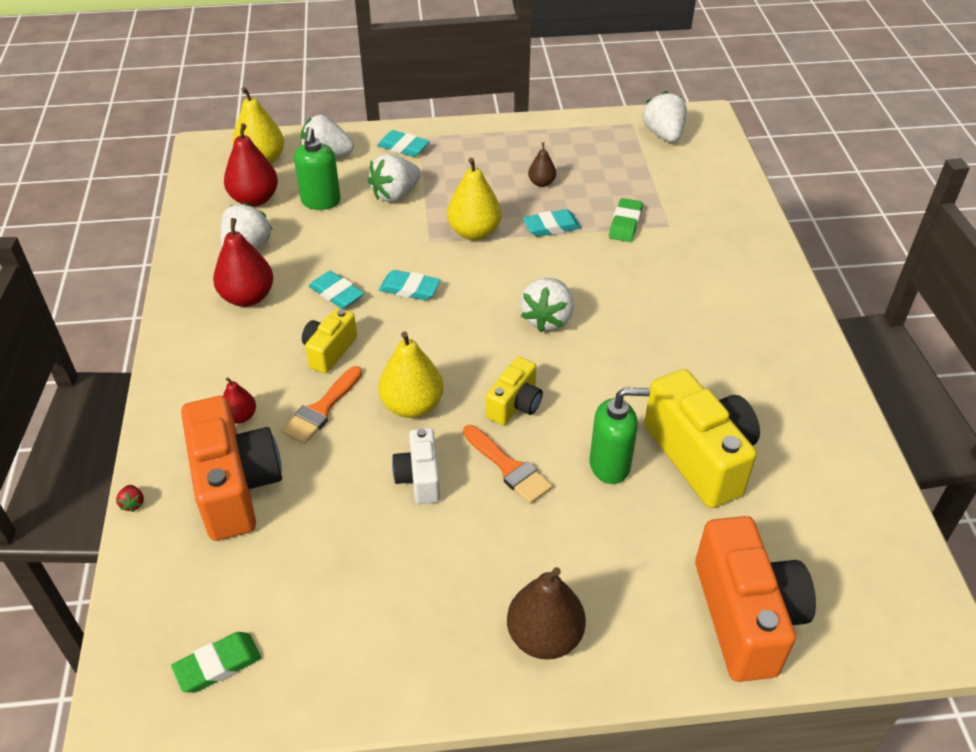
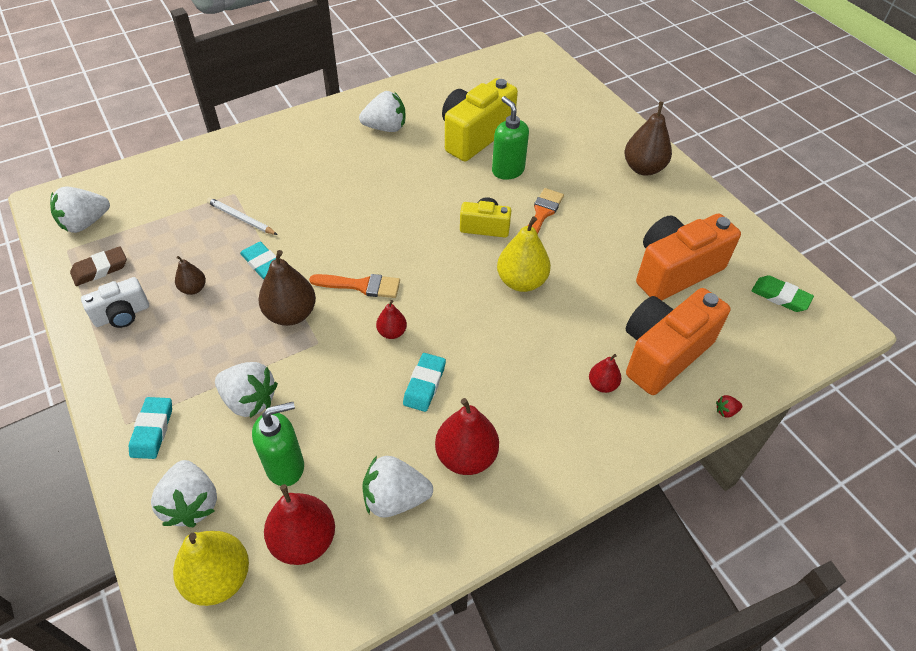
camera: 115 degrees left, 5 degrees up
(133, 503) = (726, 411): red strawberry -> red strawberry turned 150 degrees counterclockwise
(322, 409) = (560, 334): orange brush -> orange brush (361, 285)
(329, 351) = (497, 357): yellow camera -> none
(409, 289) = (392, 332): turquoise eraser -> red pear
(419, 478) = (581, 254): white camera -> white camera (122, 315)
(474, 232) = (291, 314): yellow pear -> brown pear
(547, 319) = (386, 234): white strawberry -> white strawberry (385, 128)
(596, 138) = (100, 269): none -> brown eraser
(625, 223) = (241, 218): green eraser -> white pencil
(745, 616) = (573, 104): orange camera -> orange camera (675, 271)

